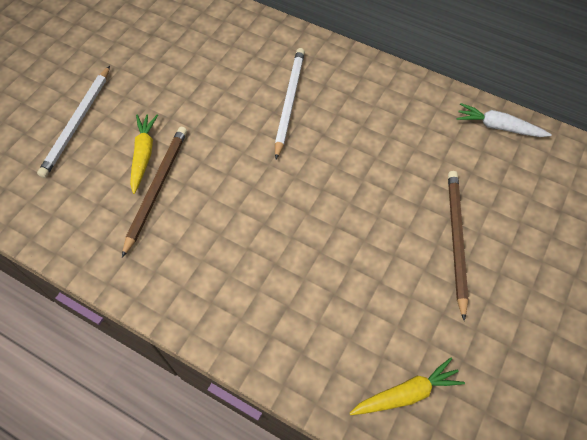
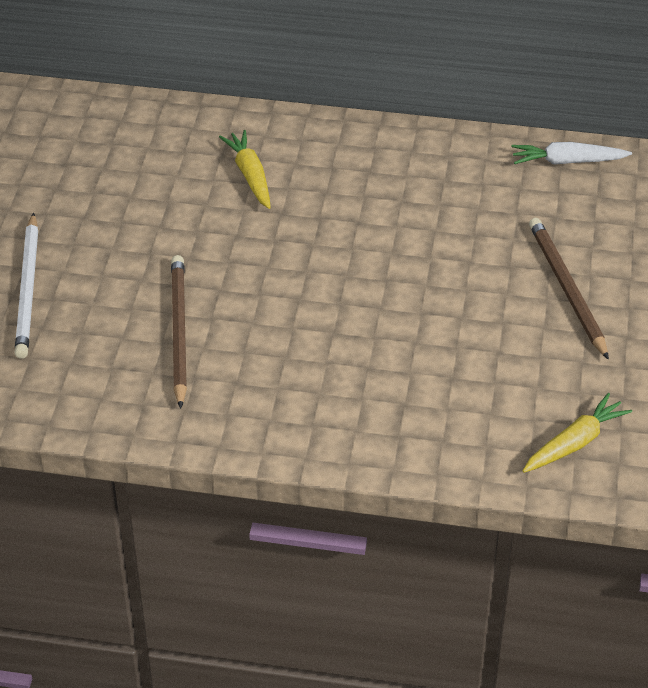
camera: 20 degrees left, 15 degrees down
(143, 155) = (140, 301): yellow carrot -> yellow carrot (250, 175)
(289, 102) = (296, 197): white pencil -> none

